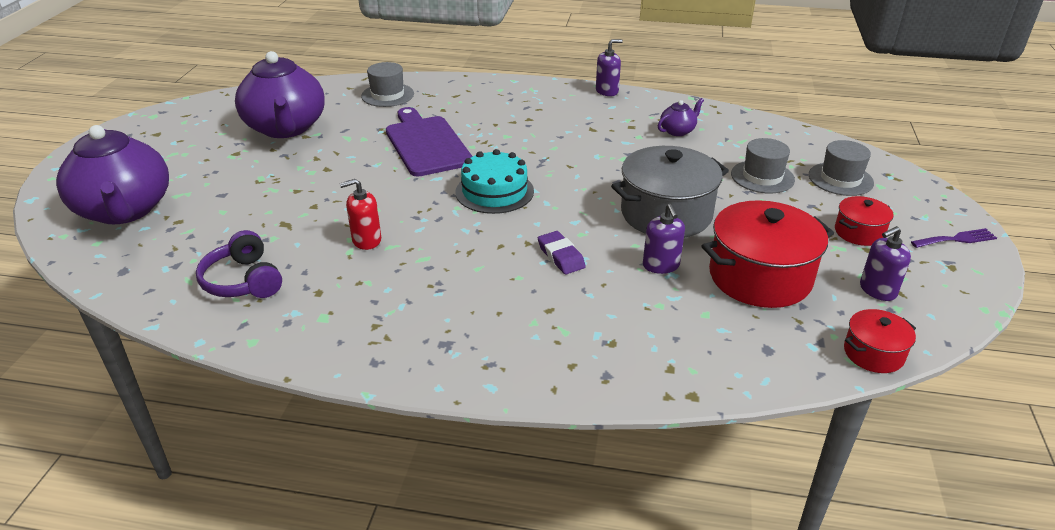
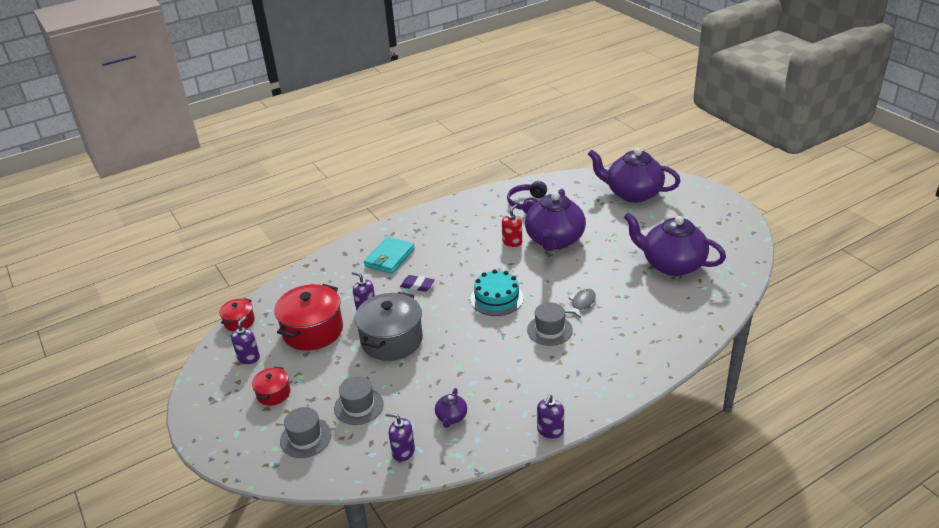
camera: 140 degrees right, 0 degrees up
(243, 281) = (527, 204): purple headphones -> purple headphones turned 90 degrees counterclockwise
(322, 212) = (554, 240): none -> purple teapot
(387, 95) = (676, 323): grey hat -> grey hat (549, 330)
(426, 144) = (582, 303): purple cutting board -> grey fish
(547, 321) = (389, 258): none -> turquoise wallet
(747, 131) = (403, 451): none -> purple soap dispenser
(956, 239) = (211, 424): purple fork -> none

